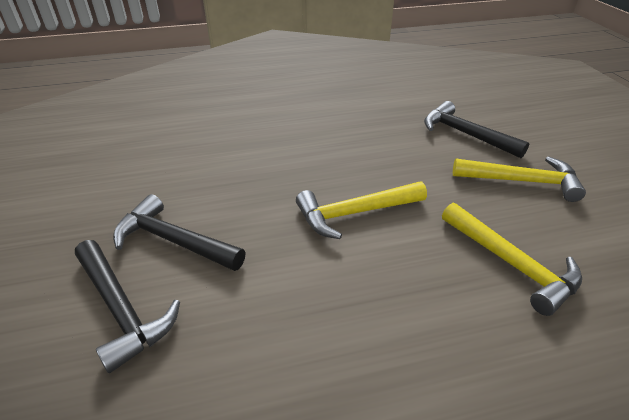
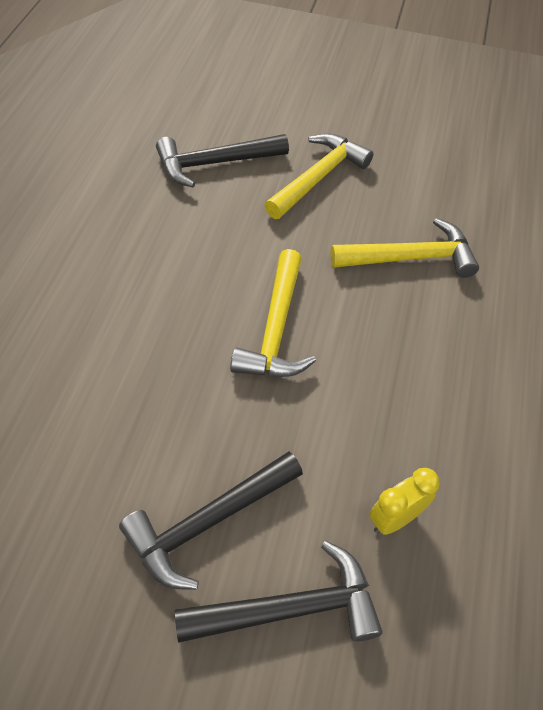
camera: 65 degrees left, 15 degrees up
(229, 349) = (395, 518): none -> yellow clock

